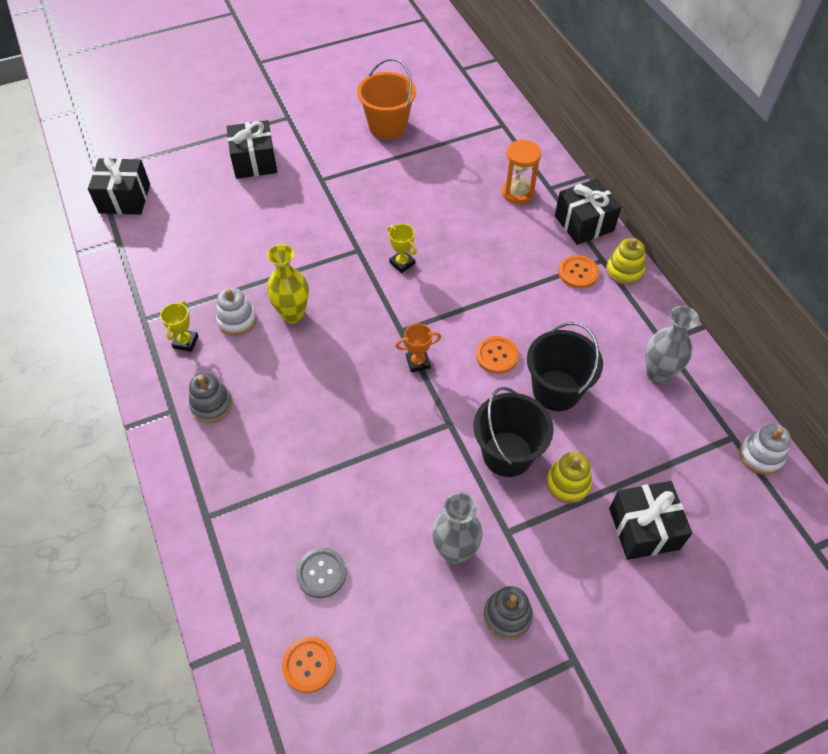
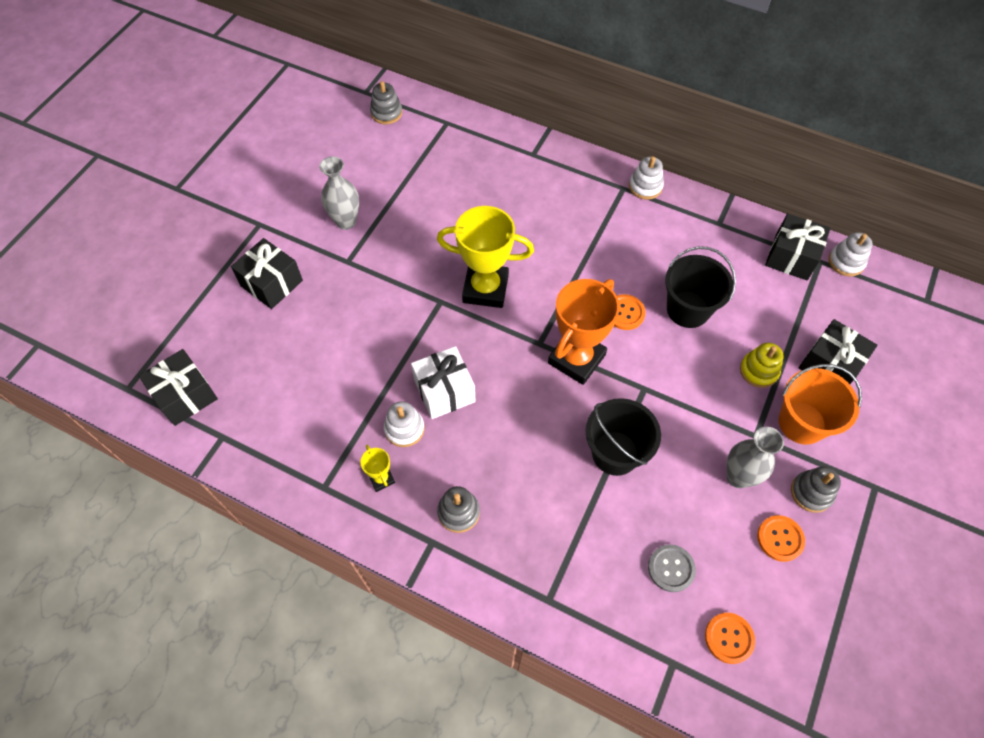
camera: 40 degrees left, 5 degrees up
(293, 314) = (444, 391): yellow vase -> white gift
(387, 126) = (355, 179): orange bucket -> orange bucket (801, 423)
(402, 263) = (485, 289): yellow trophy -> yellow trophy, size x2.21
(418, 362) = (576, 359): orange trophy -> orange trophy, size x2.21
(462, 92) = (386, 113): none -> grey stacking toy
(507, 454) = (702, 380): black bucket -> black bucket (615, 453)
(518, 192) = (513, 173): orange hourglass -> none
(578, 273) = (617, 209): orange button -> orange button (780, 538)
(584, 223) = (584, 167): black gift -> black gift (791, 257)
(624, 270) = (645, 186): yellow stacking toy -> white stacking toy
(658, 374) = (737, 250): grey vase -> grey vase (346, 221)

